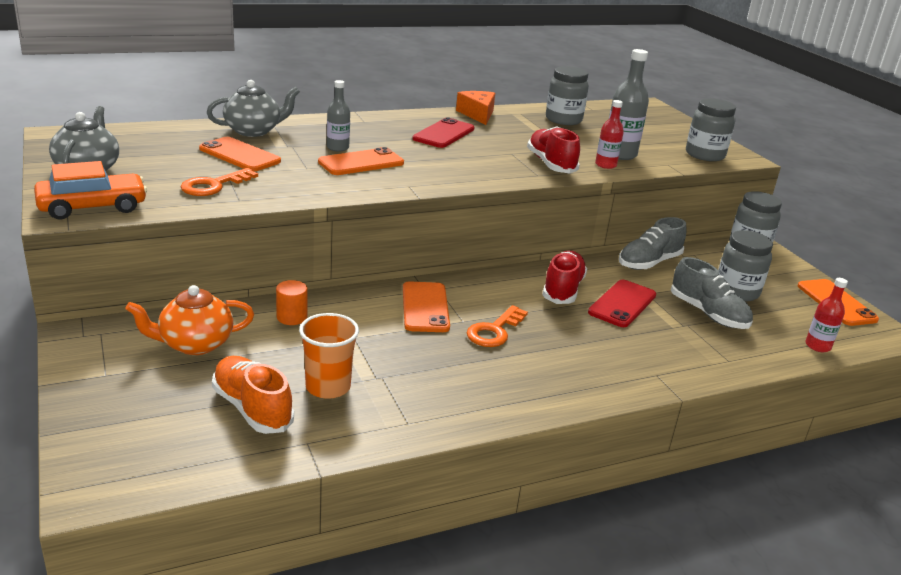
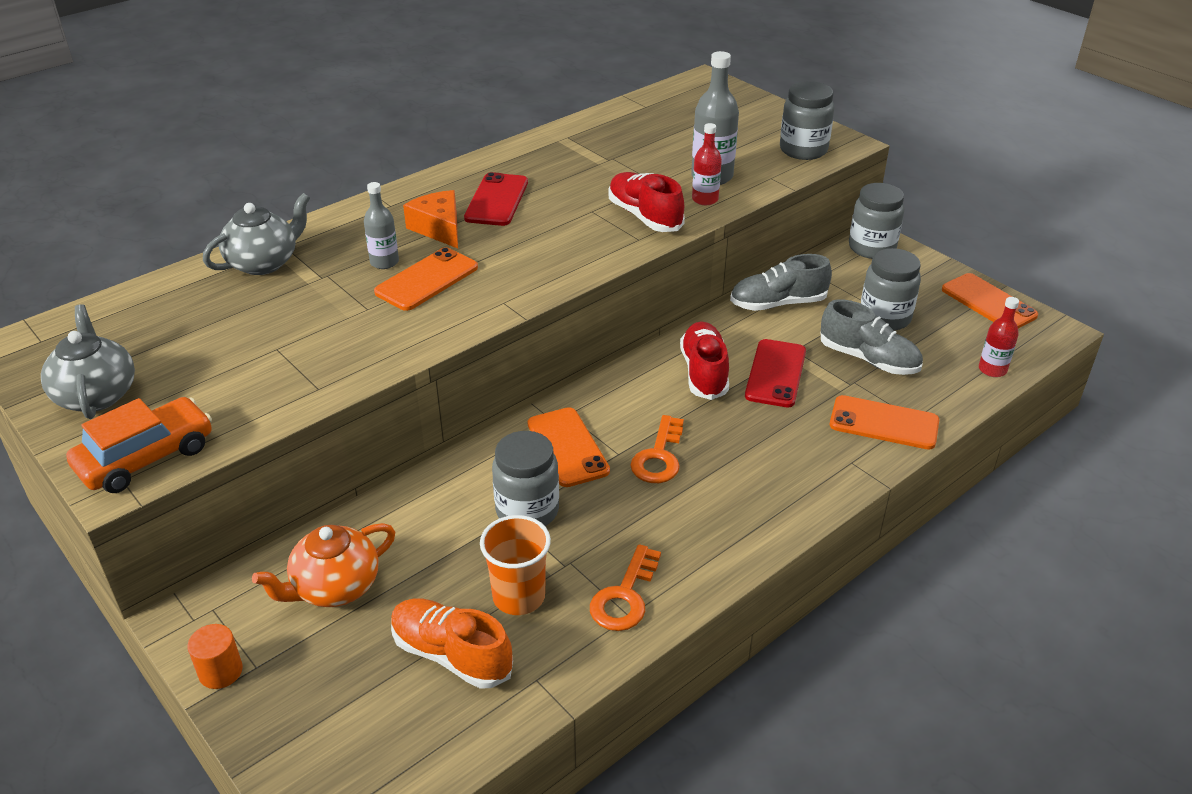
camera: 15 degrees left, 10 degrees up
(213, 185) = (273, 374): orange key -> orange key (624, 596)
(239, 155) = (272, 311): orange phone -> orange phone (884, 423)
(292, 317) = (425, 511): orange cylinder -> orange cylinder (220, 671)
(477, 114) = (518, 154): orange cheese -> orange cheese (439, 228)
(563, 120) = (621, 134): grey jar -> grey jar (527, 511)
(649, 263) = (778, 303): grey shoe -> grey shoe turned 45 degrees clockwise

